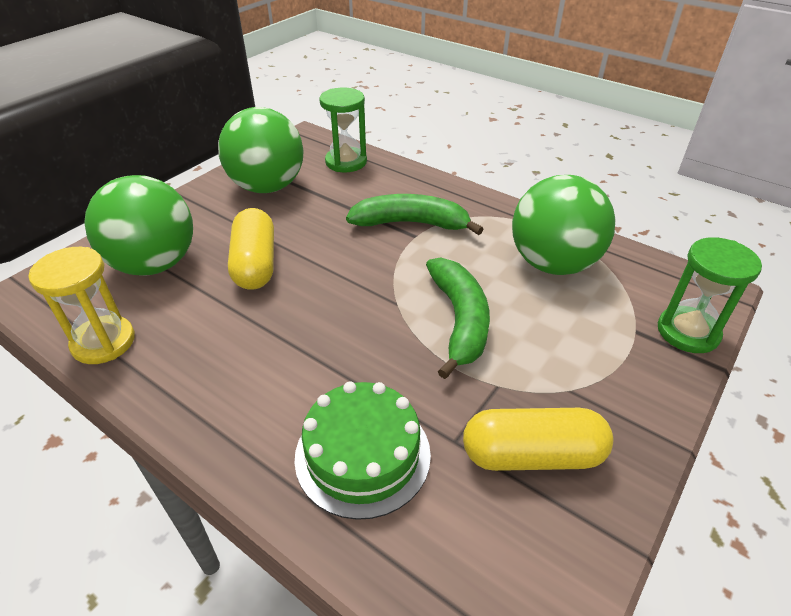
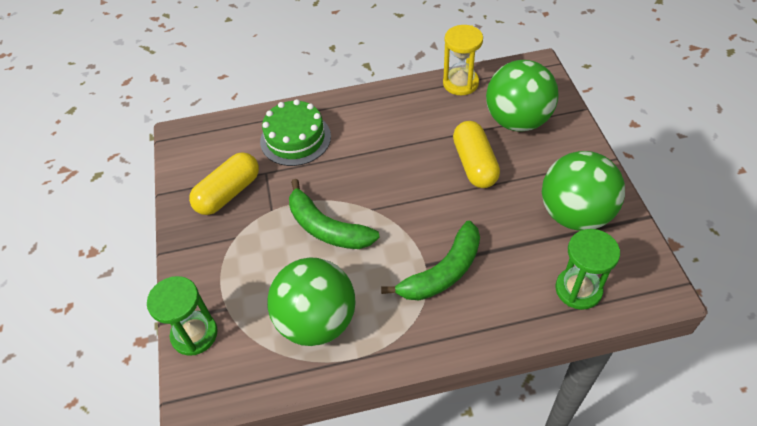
camera: 135 degrees right, 10 degrees up
(255, 264) = (474, 164): yellow capsule -> yellow capsule turned 45 degrees clockwise

